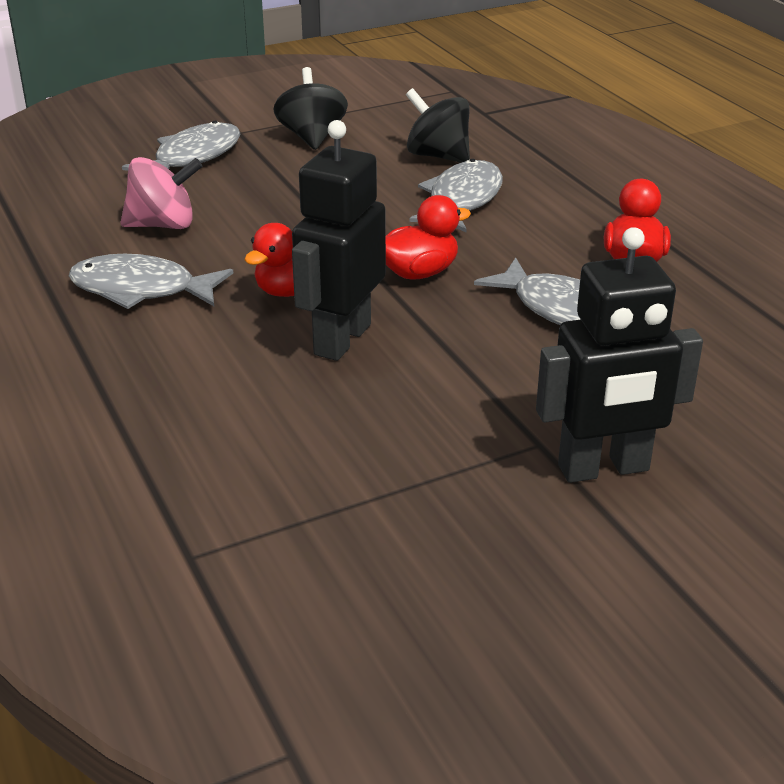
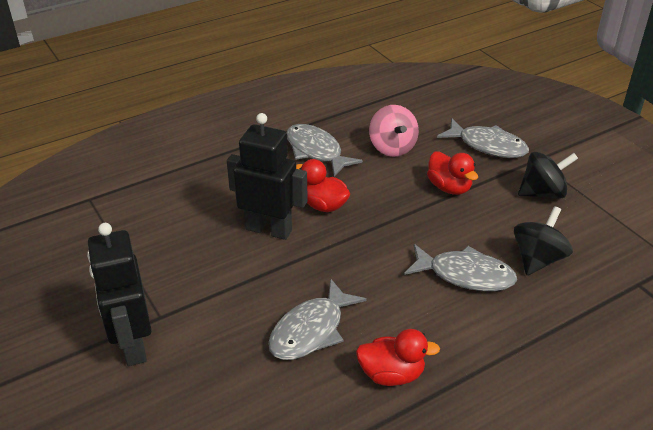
camera: 85 degrees right, 5 degrees up
(141, 290) = (316, 151): grey fish -> grey fish turned 45 degrees counterclockwise
(419, 273) = (352, 257): red duck -> red duck (449, 187)

